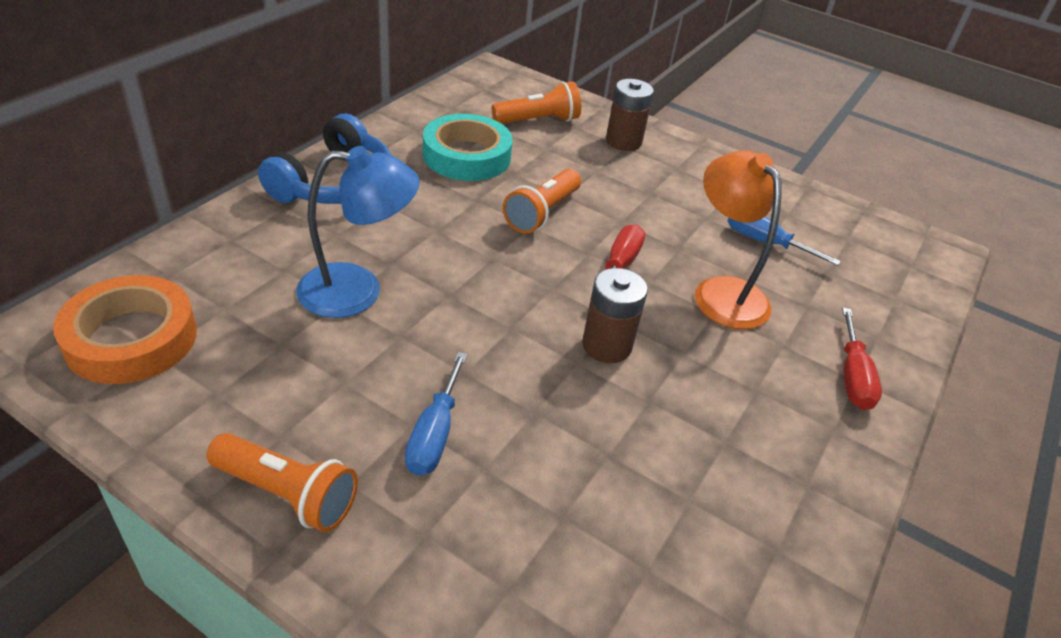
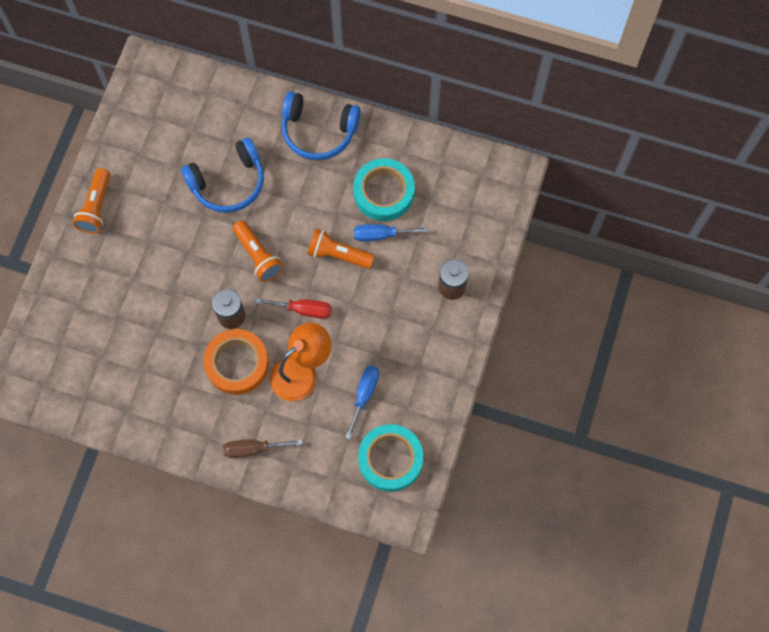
camera: 80 degrees right, 30 degrees up
(131, 338) = (159, 103): orange tape -> orange tape (237, 363)
(358, 291) = (228, 182): blue lamp -> blue headphones
(434, 434) = (145, 252): blue screwdriver -> blue screwdriver (381, 235)
(538, 121) = (452, 223): orange flashlight -> orange flashlight (258, 256)
(852, 377) = (253, 449): red screwdriver -> brown screwdriver
(861, 243) = (390, 459): none -> turquoise tape

